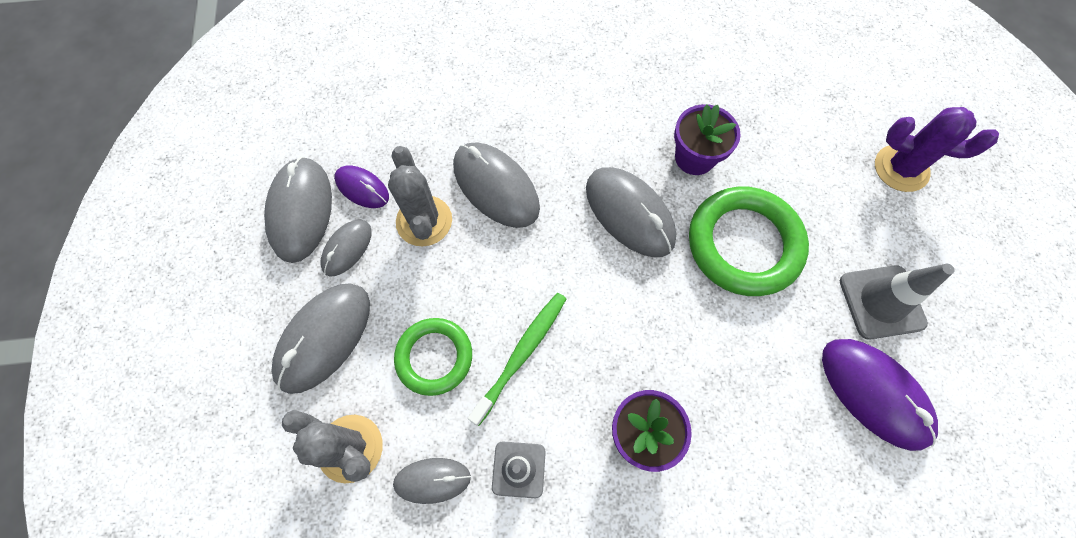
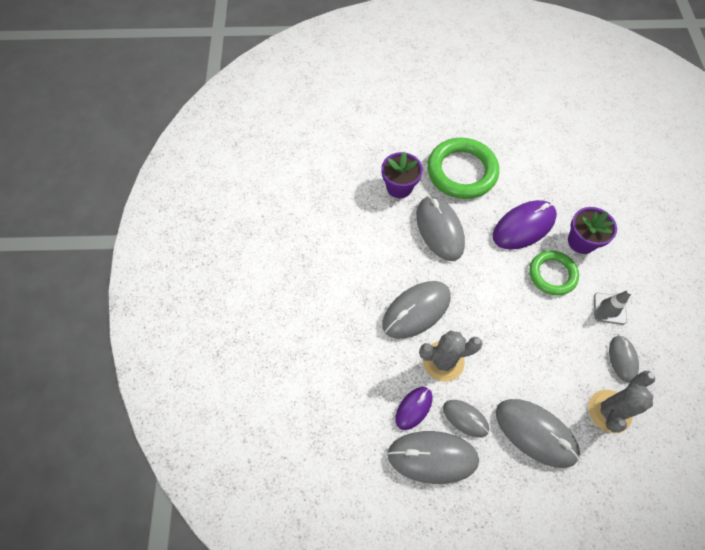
camera: 85 degrees left, 5 degrees down
(434, 357) = (544, 356): green ring -> green ring (552, 274)
(522, 354) = (538, 302): green toothbrush -> none
(629, 213) = (439, 229): grey mouse -> grey mouse turned 75 degrees counterclockwise
(874, 393) = (548, 130): purple mouse -> purple mouse (524, 226)
(881, 302) = (496, 115): grey traffic cone -> none
(901, 168) = (412, 86): purple cactus -> none

